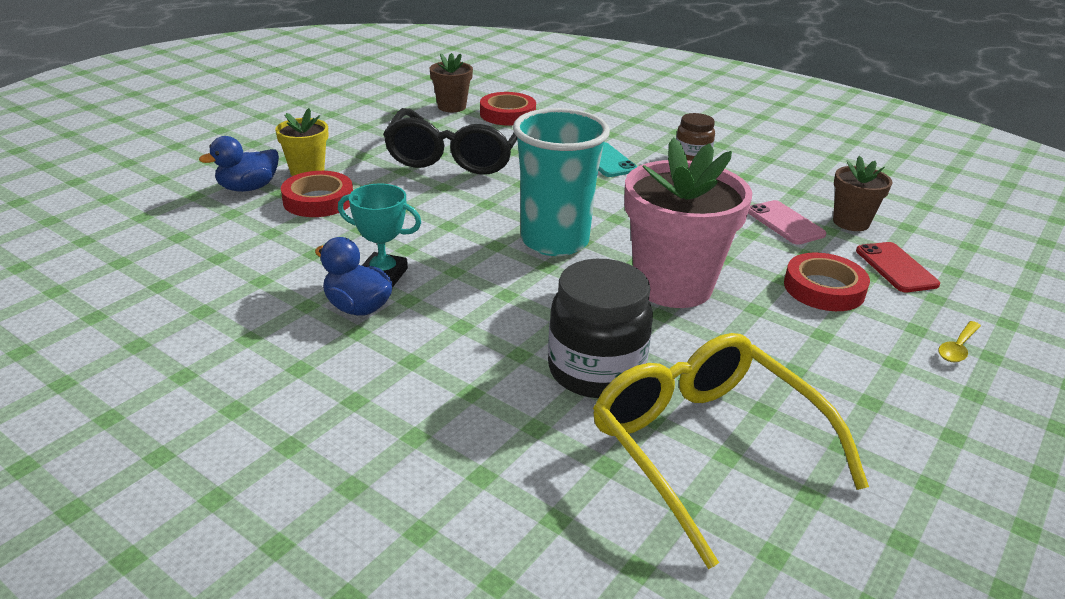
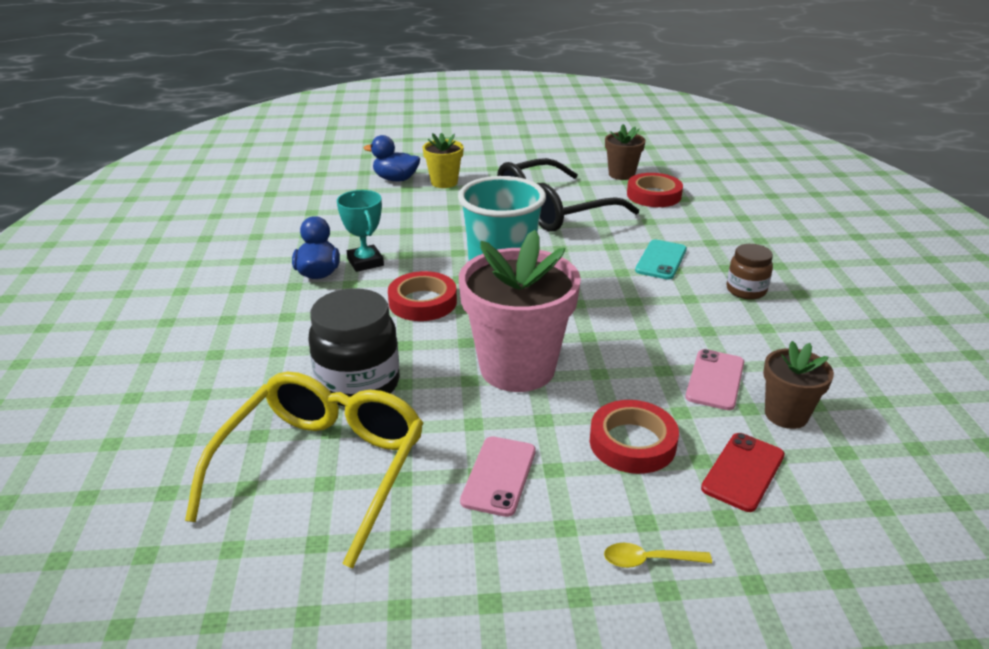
camera: 50 degrees right, 0 degrees up
(318, 200) = (416, 202): red tape -> red tape (422, 302)
(807, 362) = (499, 476): none -> pink phone

